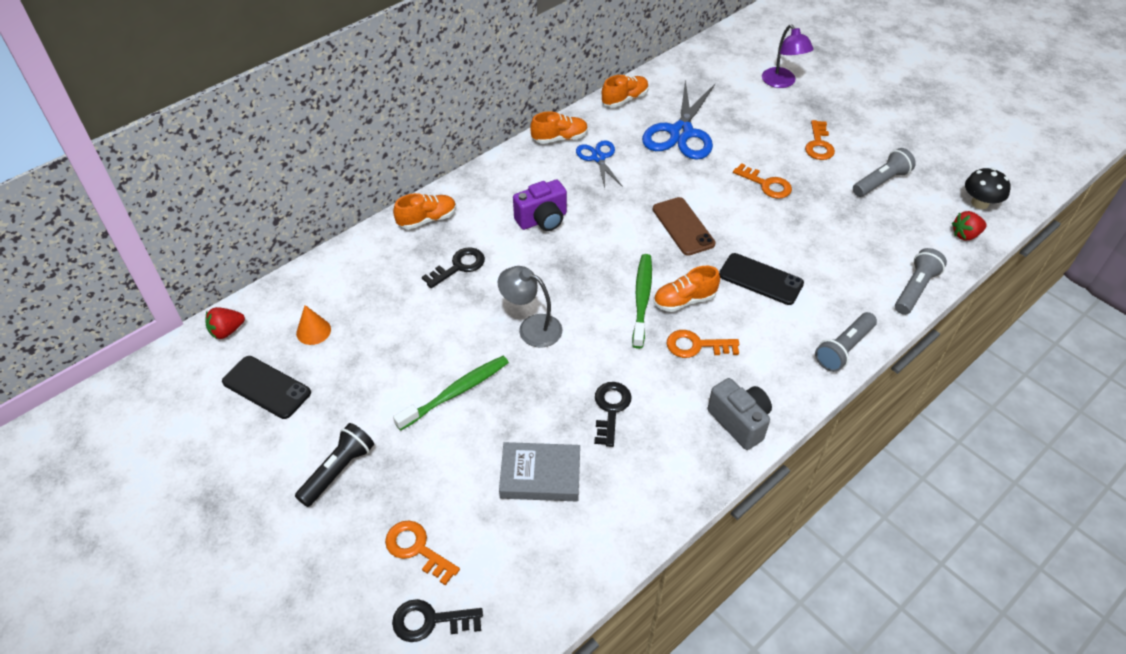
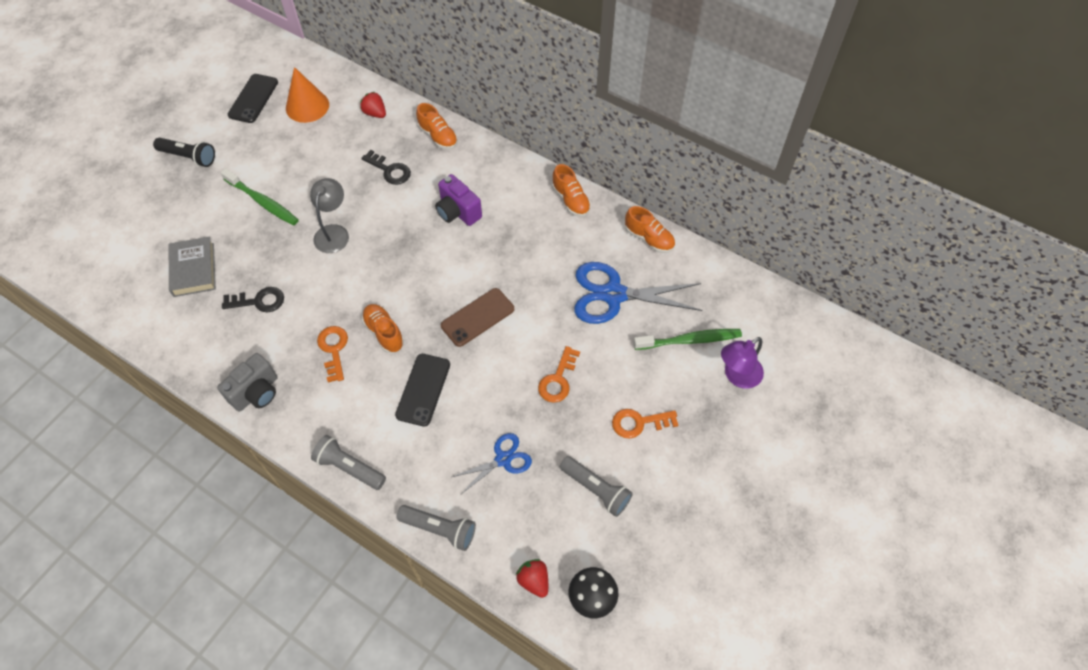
camera: 75 degrees right, 10 degrees up
(227, 331) = (299, 62): red strawberry -> red strawberry (375, 113)
(313, 331) = (307, 106): orange cone -> orange cone, size x1.70
(417, 549) = (131, 215): orange key -> none
(430, 621) = (80, 236): black key -> none
(598, 158) = (553, 235): blue scissors -> blue scissors (503, 459)
(642, 299) = (379, 301): green toothbrush -> green toothbrush (690, 340)

